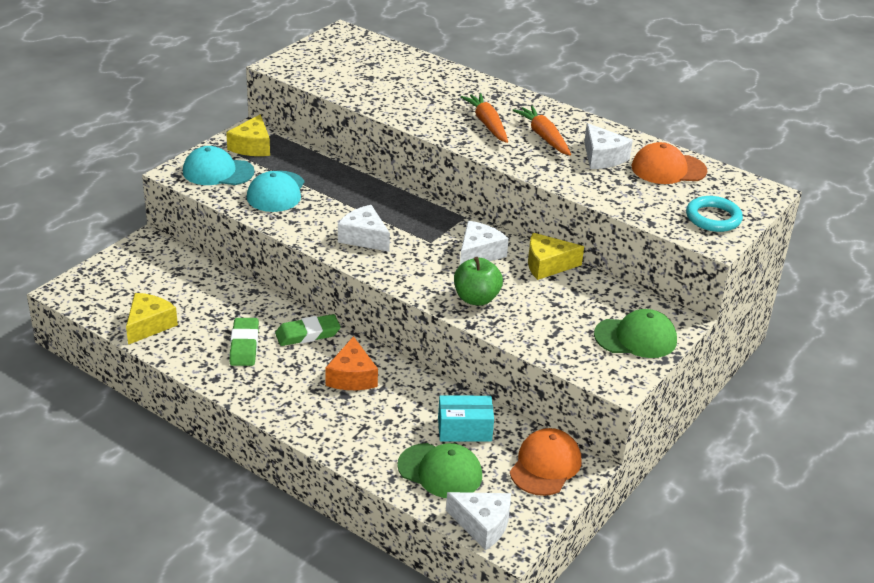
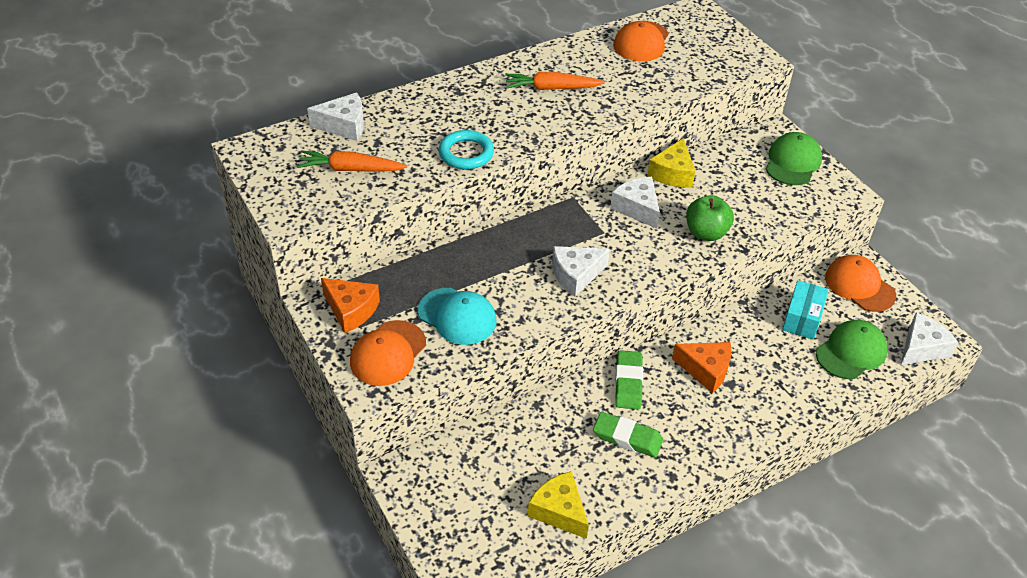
camera: 65 degrees left, 10 degrees up
(218, 172) = (388, 353): turquoise cap -> orange cap
(252, 146) = (351, 310): yellow cheese -> orange cheese
(487, 124) = (509, 113): orange carrot -> orange carrot (351, 169)
(602, 157) = (605, 68): white cheese -> white cheese (344, 125)
(713, 218) = (725, 47): turquoise ring -> turquoise ring (466, 153)

